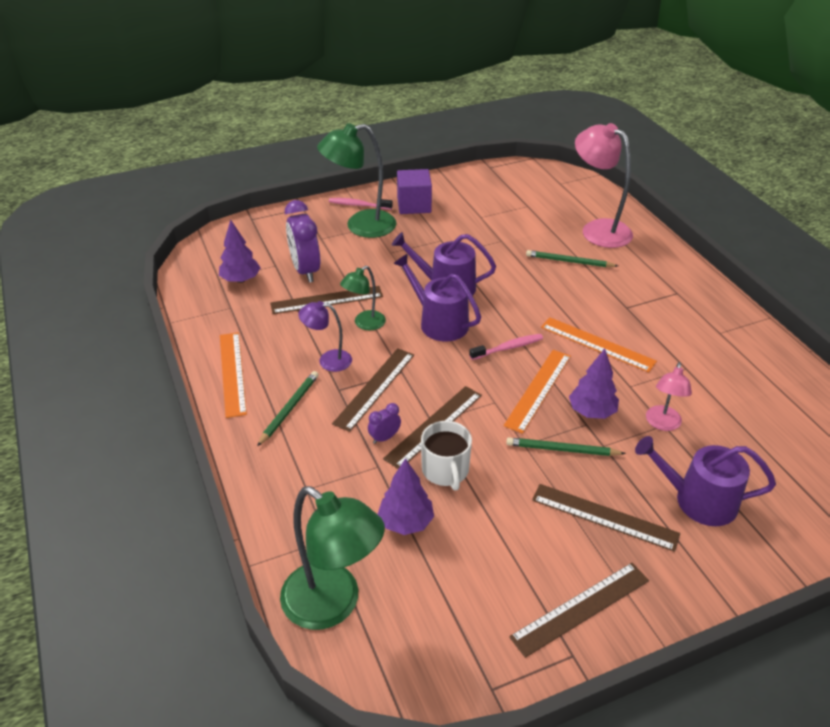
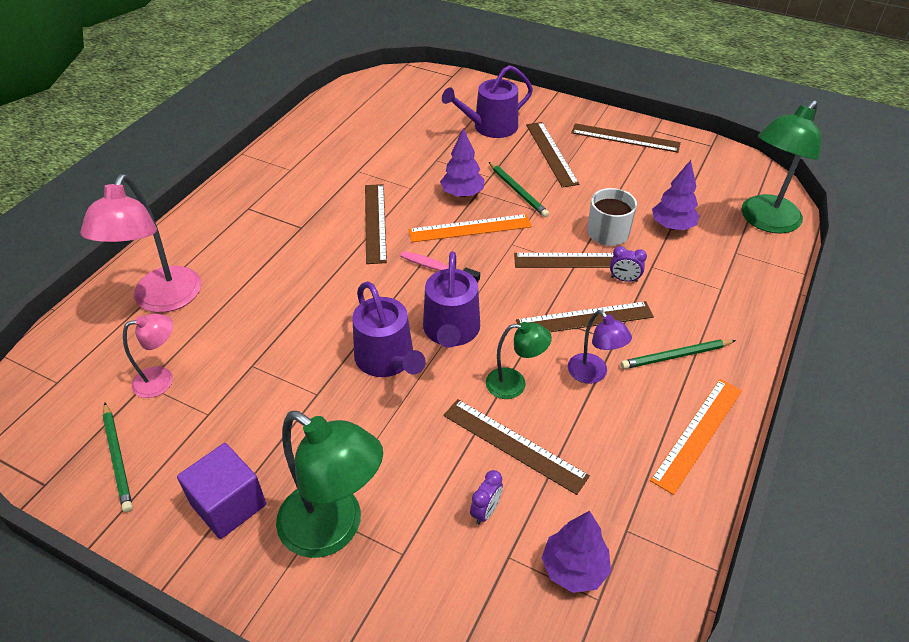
camera: 130 degrees left, 5 degrees up
(305, 271) = (485, 511): purple clock -> purple clock, size x0.47
(333, 605) = (764, 221): green lamp -> green lamp turned 135 degrees counterclockwise
(358, 205) = (278, 576): pink toothbrush -> none
(569, 261) = (252, 293): green pencil -> green pencil (118, 458)
(597, 344) = (375, 222): orange ruler -> brown ruler
(662, 424) = (436, 160): pink lamp -> pink lamp (162, 379)
(698, 500) = (490, 127): purple watering can -> purple watering can turned 90 degrees clockwise

